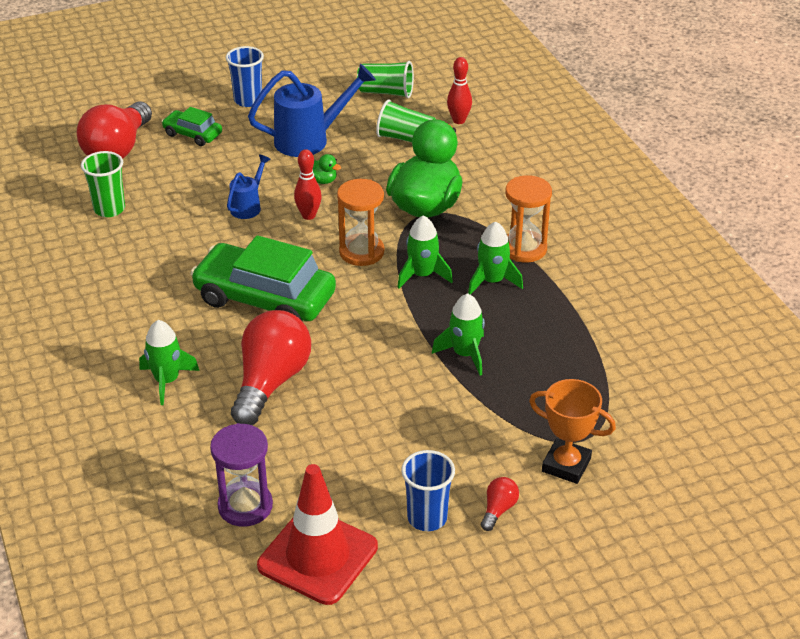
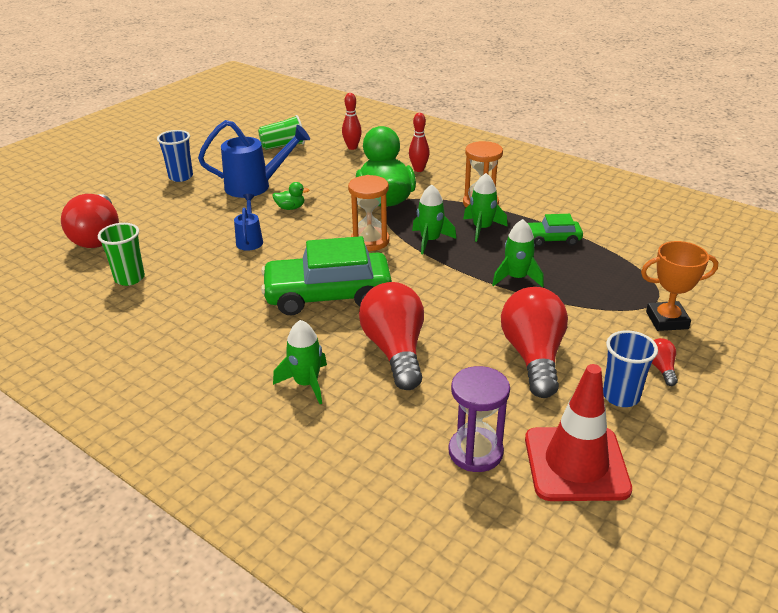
camera: 30 degrees left, 5 degrees down
(192, 134) = (155, 209): green car -> green car (552, 239)
(308, 215) = (304, 231): red bowling pin -> red bowling pin (418, 169)
(310, 139) = (256, 186): blue watering can -> blue watering can turned 45 degrees clockwise
(389, 443) = (533, 356): none -> red light bulb
(406, 139) = (327, 167): green cup -> none

